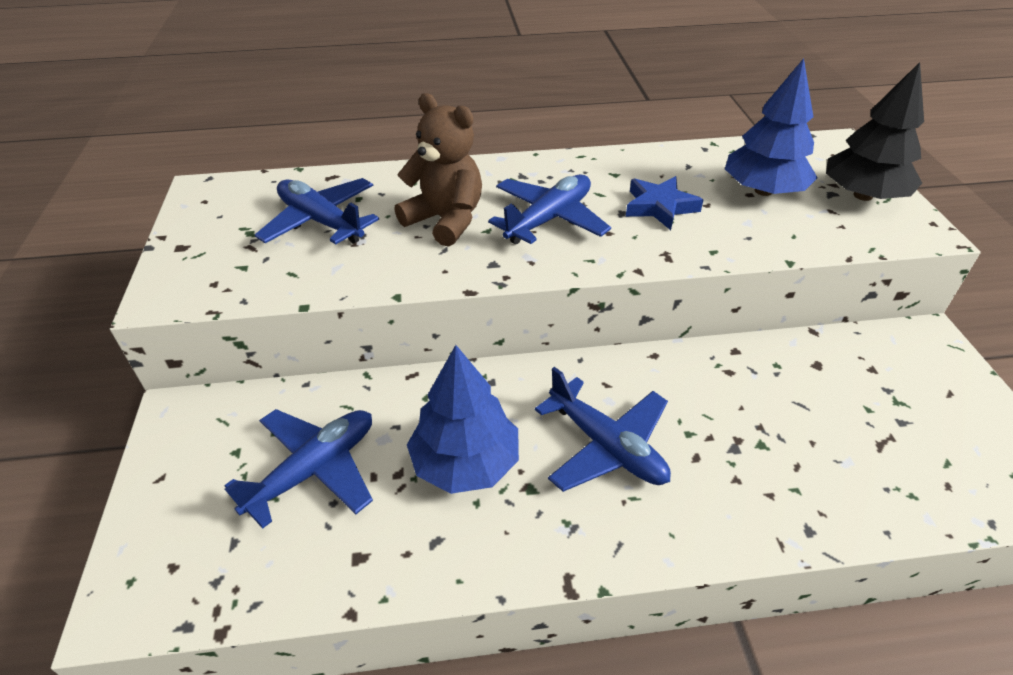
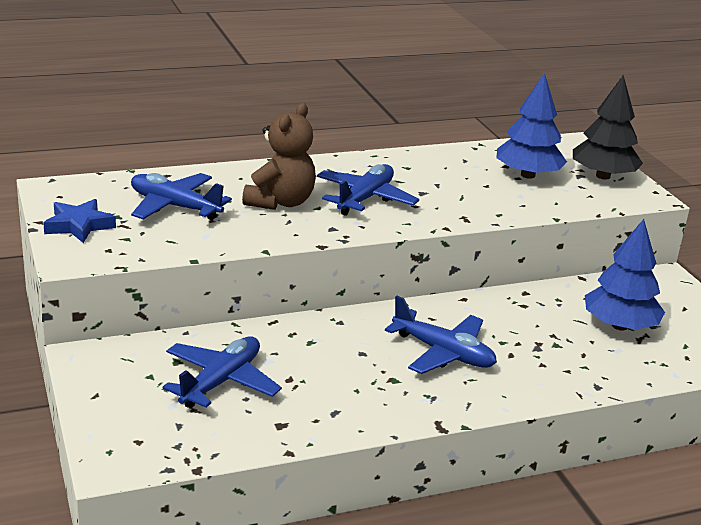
camera: 15 degrees left, 15 degrees down
(445, 220) = (280, 202): brown teddy bear -> brown teddy bear turned 90 degrees clockwise
(465, 463) = (339, 369): blue tree -> blue tree (619, 326)
(659, 207) = (450, 188): blue star -> blue star (79, 225)

